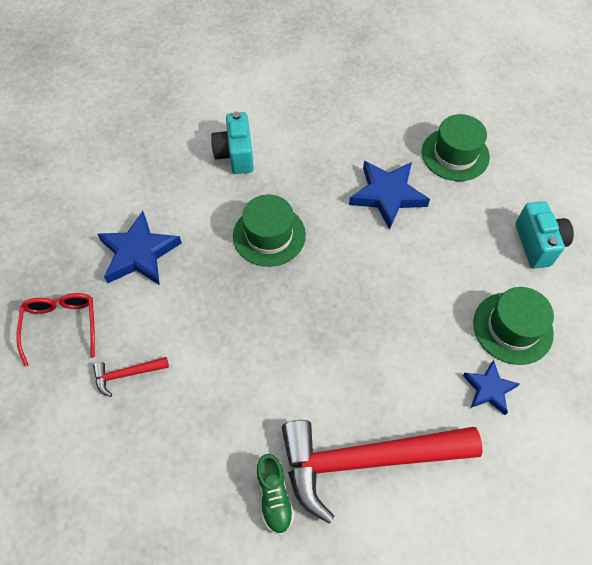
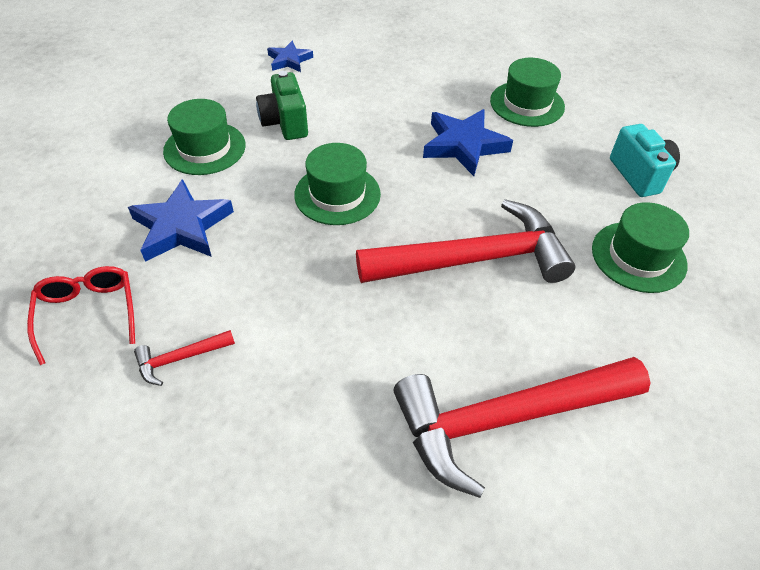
camera: 10 degrees left, 10 degrees down
(165, 175) = (204, 148): none -> green hat
(235, 155) = (285, 123): turquoise camera -> green camera
(274, 496) = (398, 479): green shoe -> none
(371, 313) = (473, 259): none -> red hammer
(489, 389) = (632, 322): blue star -> blue star (289, 60)

